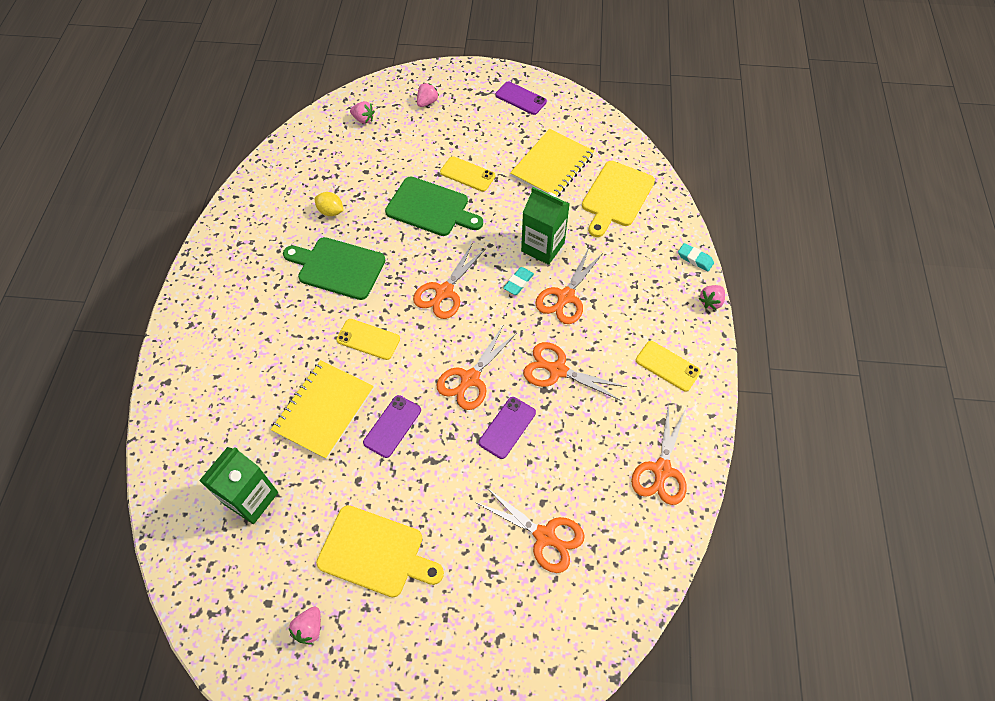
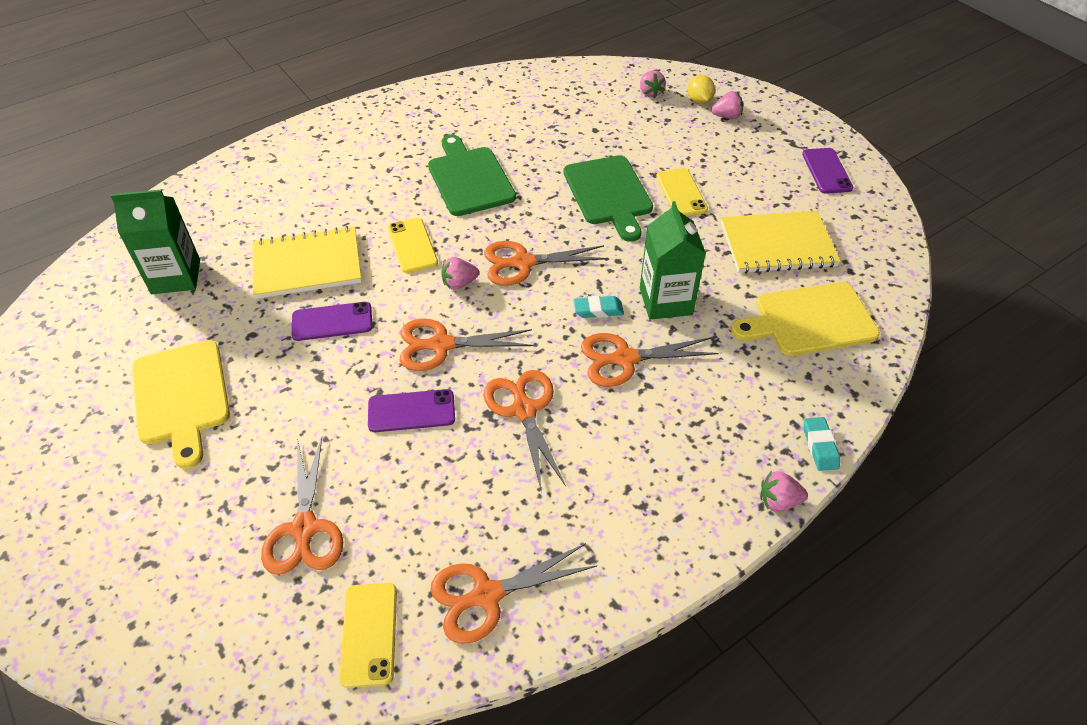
camera: 50 degrees right, 10 degrees down
(309, 628) = (68, 399): pink strawberry -> pink strawberry (459, 283)
(331, 211) = (524, 137): yellow lemon -> yellow lemon (699, 101)
(667, 366) = (637, 512): yellow phone -> yellow phone (369, 634)

